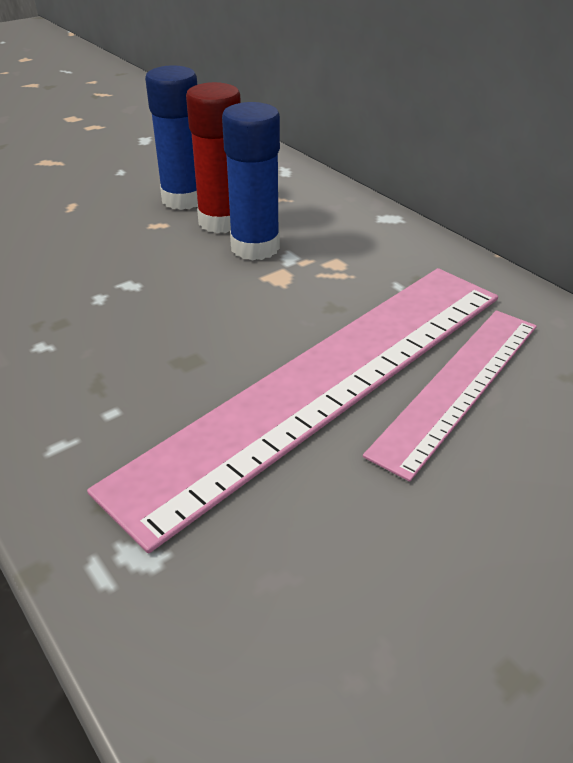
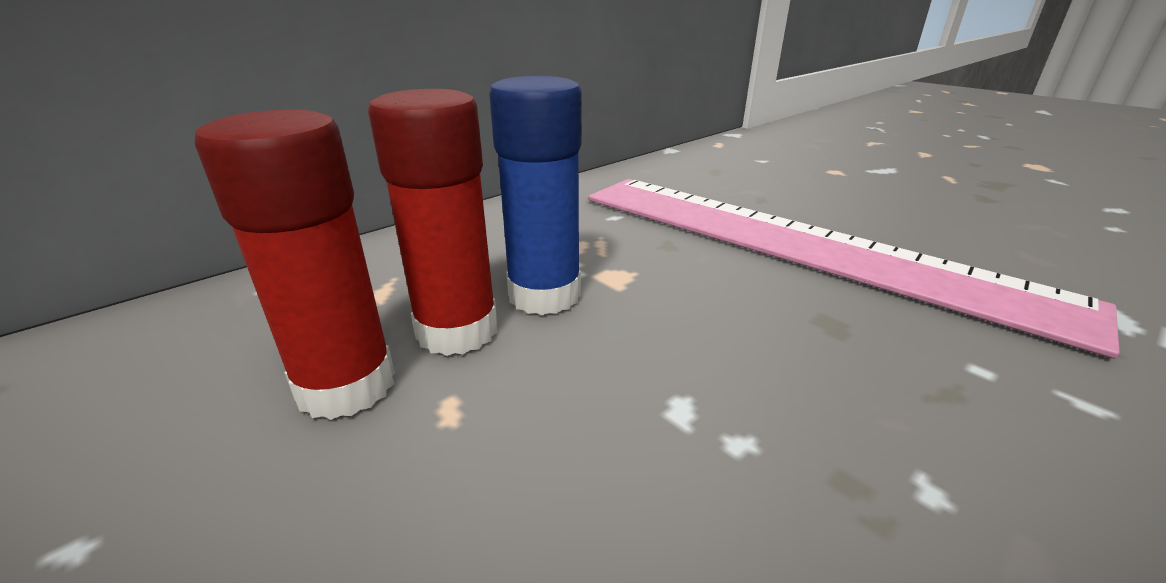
camera: 95 degrees left, 10 degrees down
(183, 199) = (346, 386): blue glue stick -> red glue stick
(457, 385) = (755, 199): pink ruler -> none

